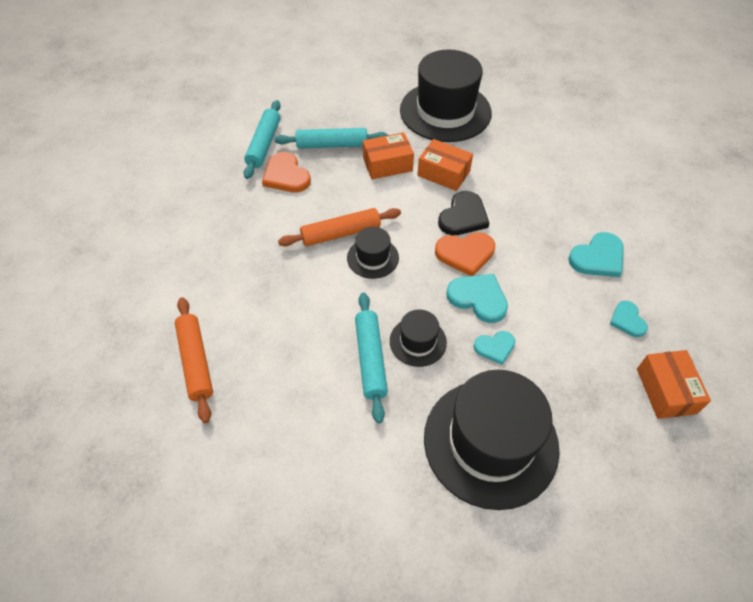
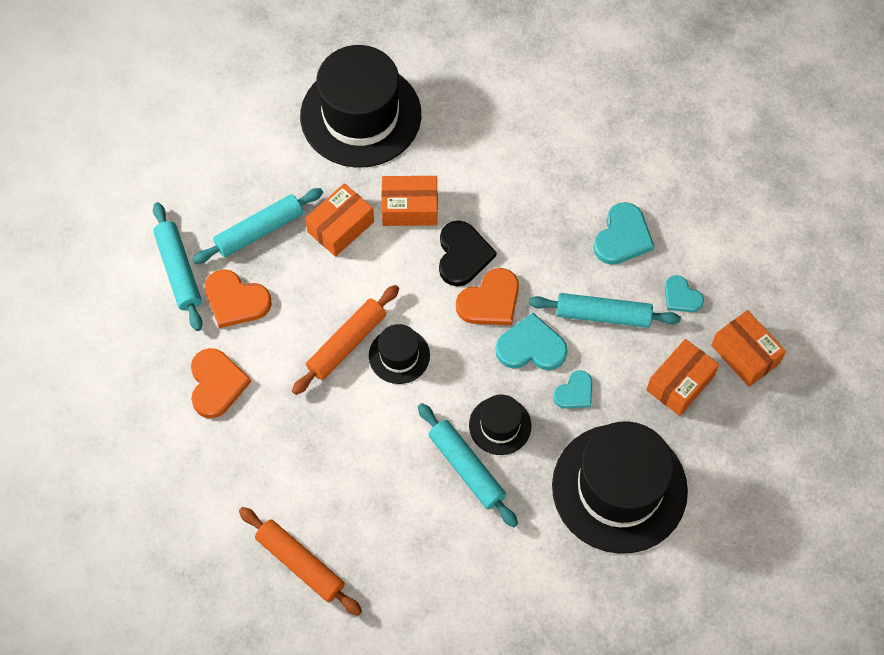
camera: 30 degrees left, 10 degrees up
(234, 217) = (216, 384): none -> orange heart
(551, 303) = (603, 315): none -> turquoise rolling pin
(592, 385) = (680, 383): none -> orange box

